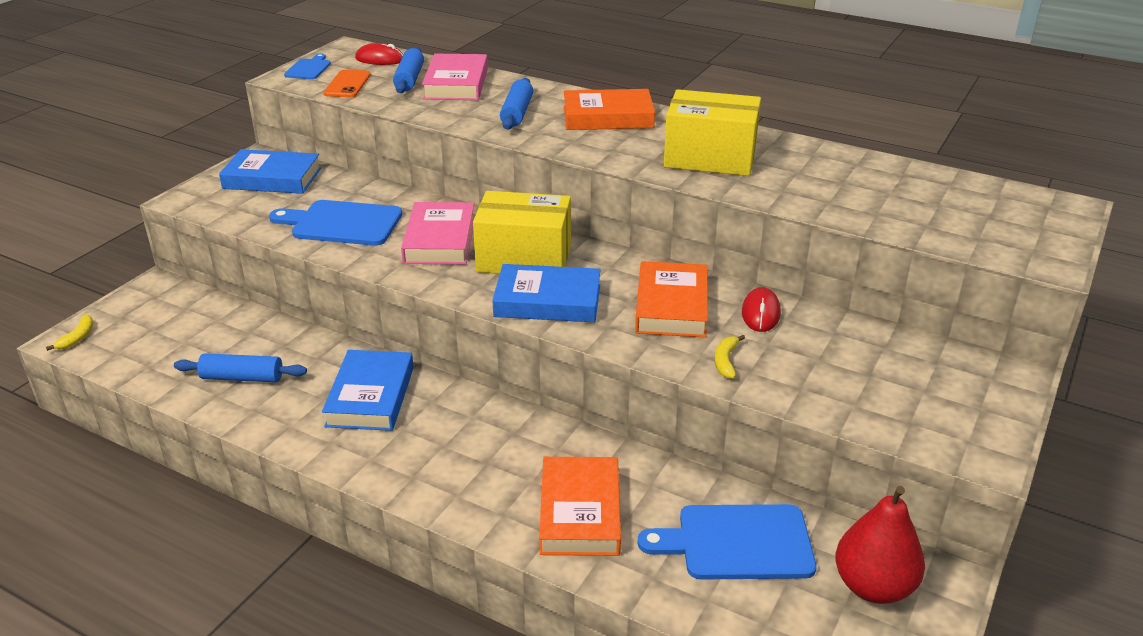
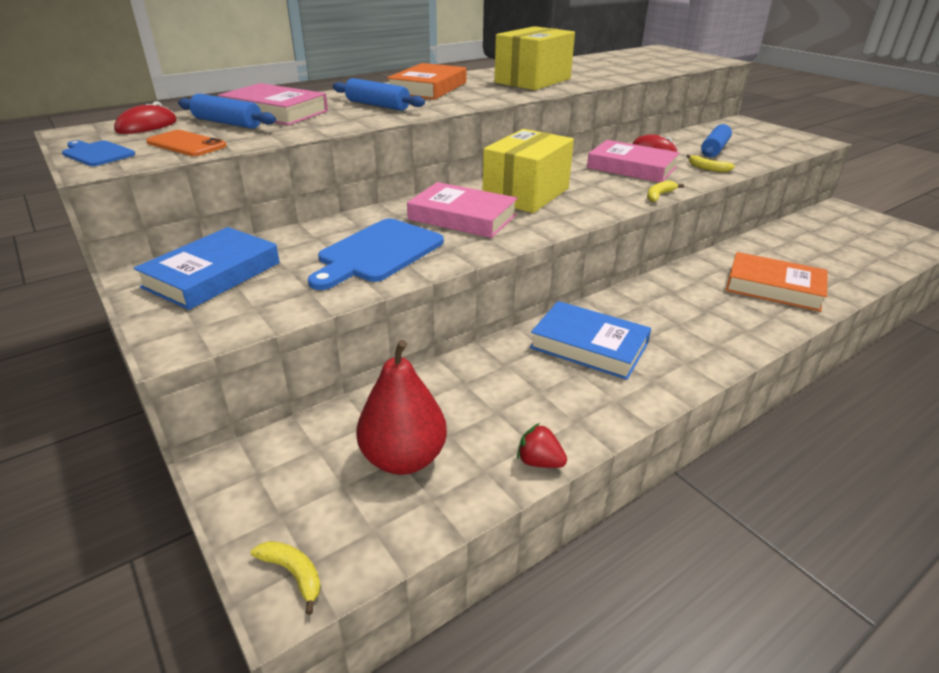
camera: 65 degrees left, 0 degrees up
(198, 402) = (539, 462): none -> red strawberry
(242, 378) = (509, 421): blue rolling pin -> blue rolling pin (714, 149)
(547, 301) = (599, 198): blue book -> none
(589, 337) = (659, 195): none -> yellow banana
(671, 306) = (631, 167): orange book -> pink book
(737, 543) = (809, 247): blue cutting board -> none
(873, 586) = (847, 224): red pear -> red pear (403, 458)

